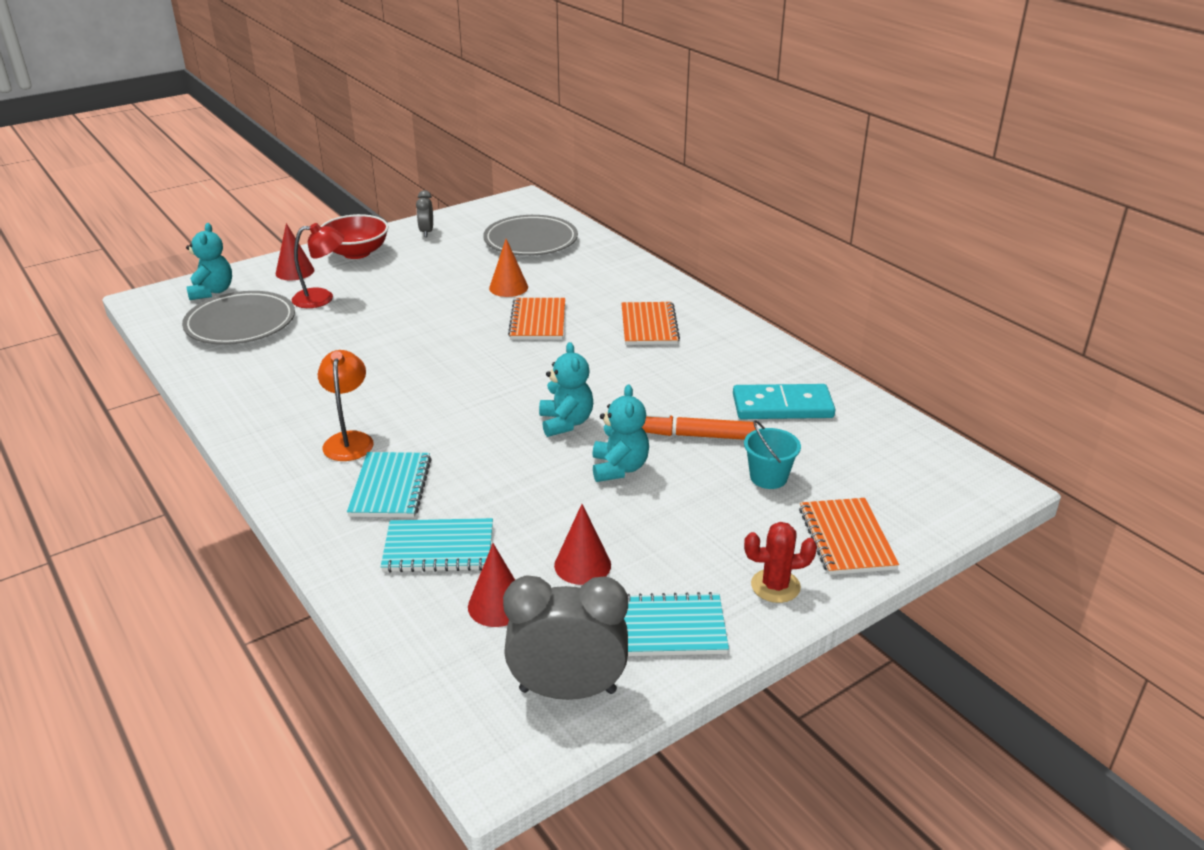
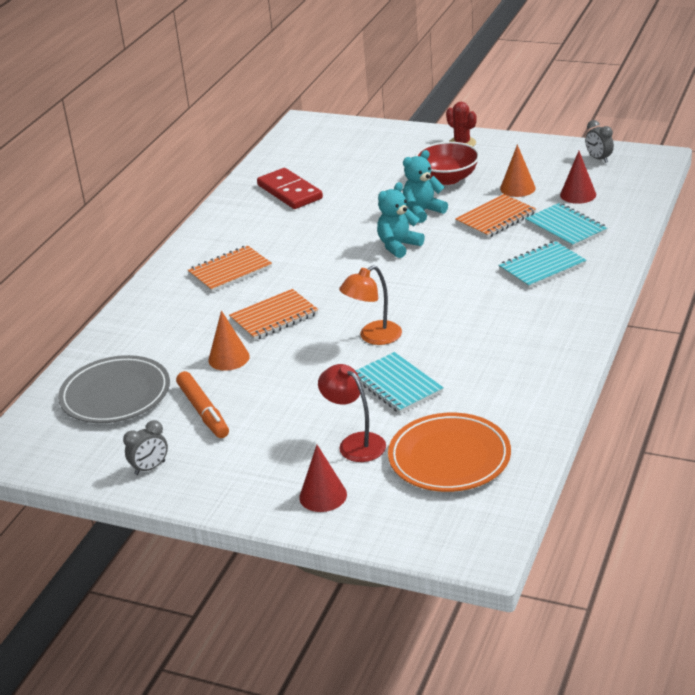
camera: 120 degrees left, 0 degrees up
(212, 291) = (418, 519): turquoise teddy bear -> none
(240, 323) = (449, 457): grey plate -> orange plate
(349, 440) = (521, 307): orange lamp -> orange lamp (373, 337)
(356, 253) = (242, 483): red bowl -> red bowl (448, 178)
(568, 691) = (598, 159): grey clock -> grey clock, size x0.51
(582, 565) = (517, 188): red cone -> orange cone
(666, 628) = (528, 155): turquoise notebook -> turquoise notebook (397, 385)
(695, 435) = (357, 204): orange marker -> orange marker (203, 411)
(768, 477) = (373, 172): turquoise bucket -> none
(782, 406) = (290, 192): turquoise domino -> red domino
(846, 538) = (401, 140): orange notebook -> orange notebook (496, 218)

